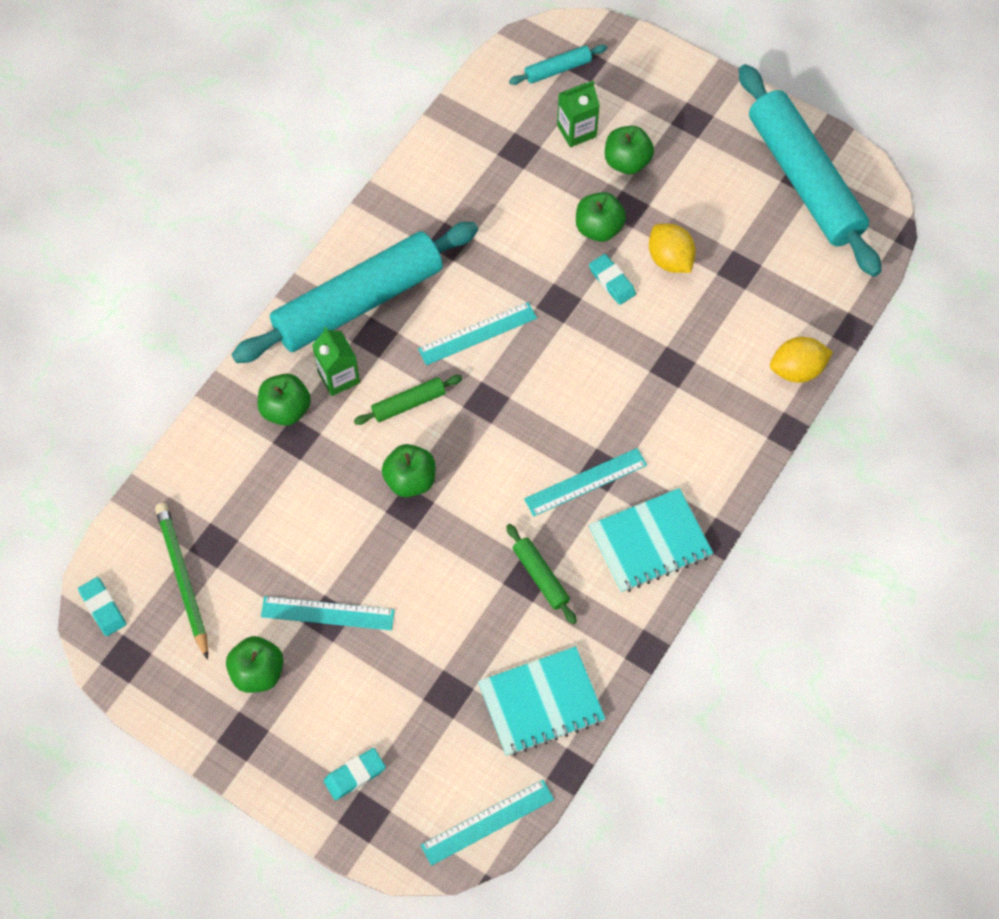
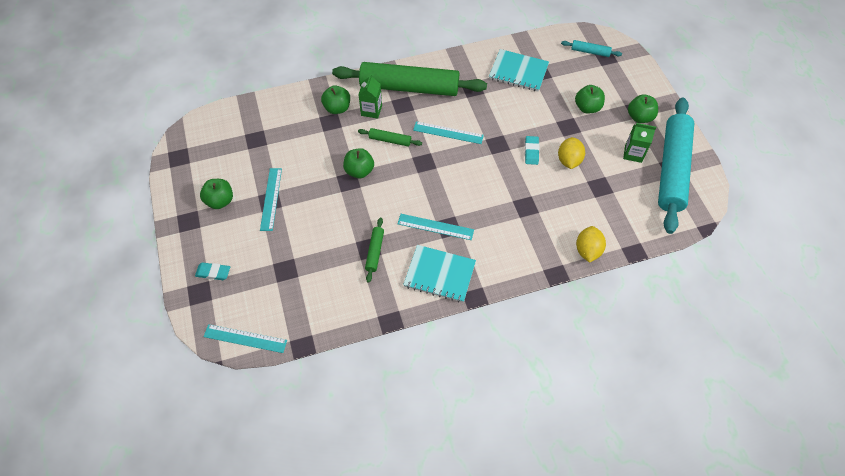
camera: 40 degrees right, 5 degrees down
(103, 608) = (190, 132): turquoise eraser -> none
(183, 579) = (230, 143): green pencil -> none
(327, 613) = (271, 199): turquoise ruler -> turquoise ruler turned 45 degrees clockwise
(358, 302) = (409, 87): turquoise rolling pin -> green rolling pin
(541, 702) = (320, 306): turquoise notebook -> turquoise notebook (518, 72)
(576, 131) = (575, 81): green carton -> green carton (633, 153)
(598, 228) = (546, 126): green apple -> green apple (639, 117)
(797, 370) = (587, 250): yellow lemon -> yellow lemon turned 75 degrees clockwise

